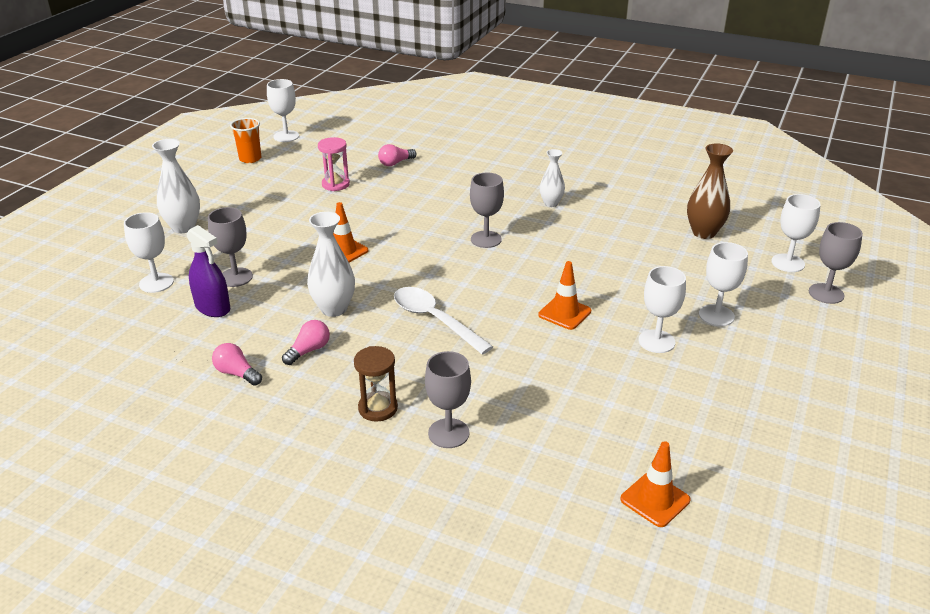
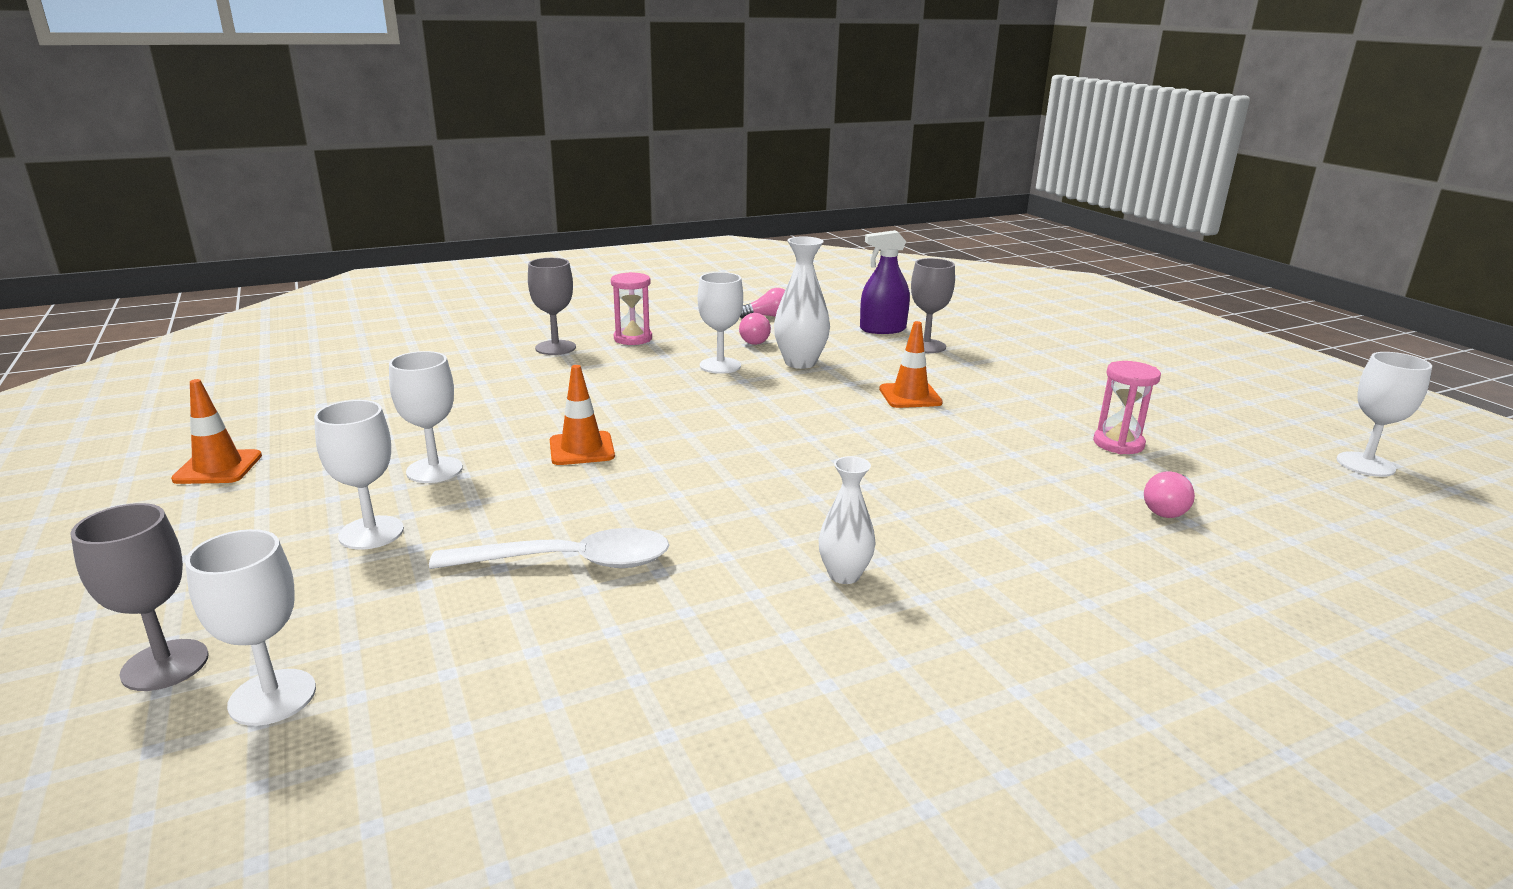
camera: 130 degrees right, 10 degrees down
(156, 283) = (961, 322): white goblet -> white goblet (720, 365)
(183, 227) = (1074, 350): white vase -> none
(250, 159) = (1272, 420): orange cup -> none
(378, 408) = (633, 339): brown hourglass -> pink hourglass
(395, 163) = (1167, 508): pink light bulb -> pink light bulb turned 150 degrees counterclockwise
(435, 320) = (701, 391): white spoon -> white spoon (569, 562)
(486, 239) = (813, 476): grey goblet -> none
(655, 500) = (335, 376): orange traffic cone -> orange traffic cone (218, 468)
(704, 233) = (506, 674): brown vase -> none

